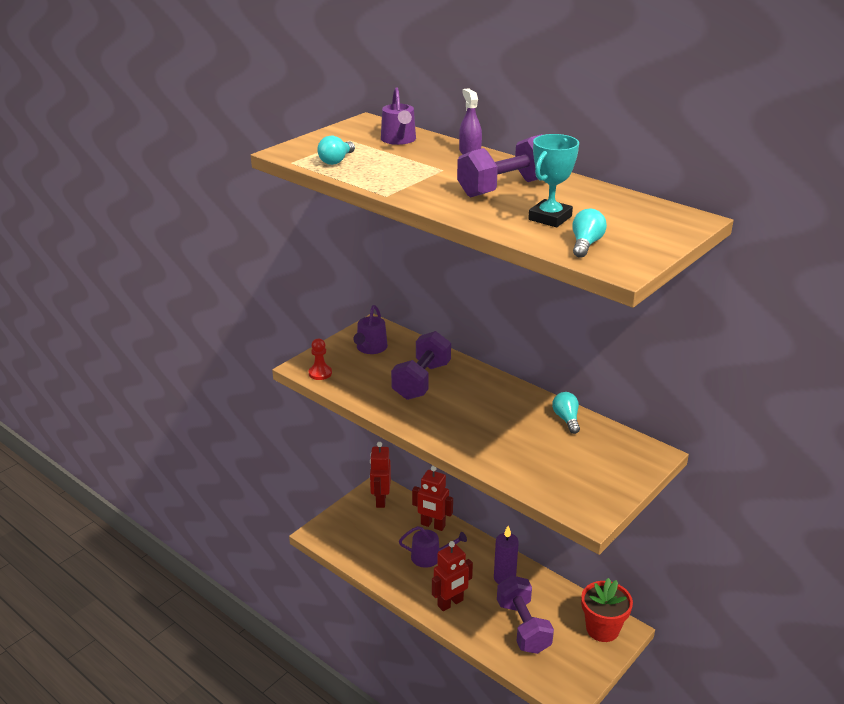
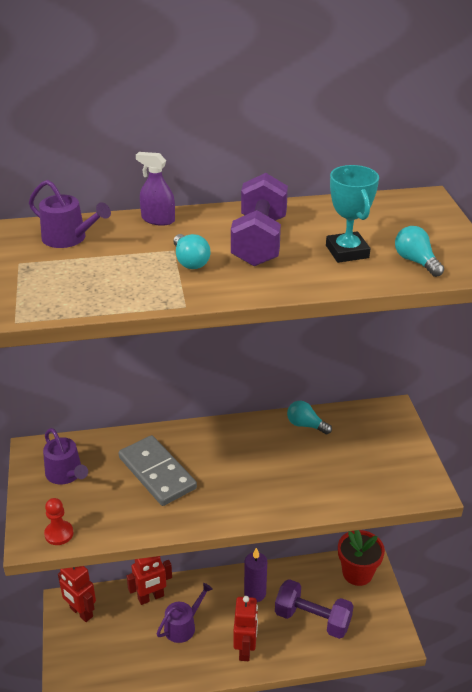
camera: 50 degrees left, 5 degrees up
(336, 161) = (59, 294): turquoise light bulb -> turquoise light bulb (190, 261)
(421, 381) = (157, 473): purple dumbbell -> grey domino

